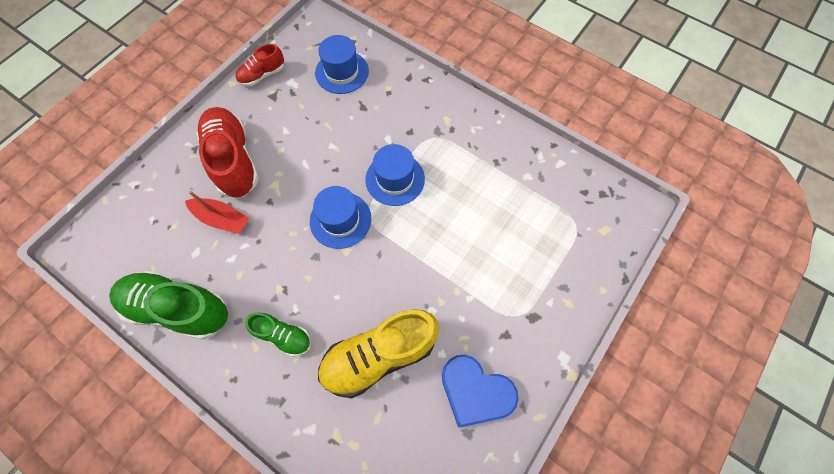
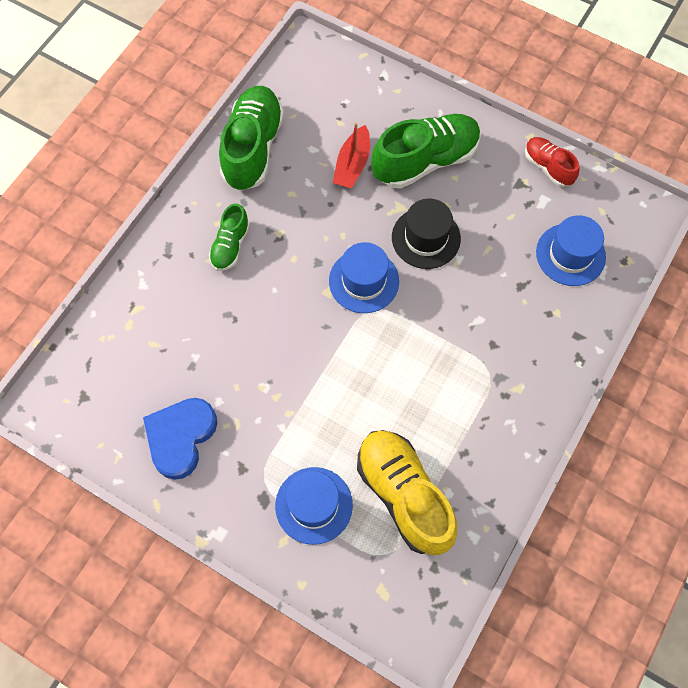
camera: 85 degrees right, 0 degrees up
(233, 160) = (425, 161): red shoe -> green shoe
(308, 168) = (426, 238): none -> black hat
(379, 355) = (214, 339): yellow shoe -> yellow shoe (404, 495)
(395, 179) = (423, 333): blue hat -> blue hat (314, 505)

